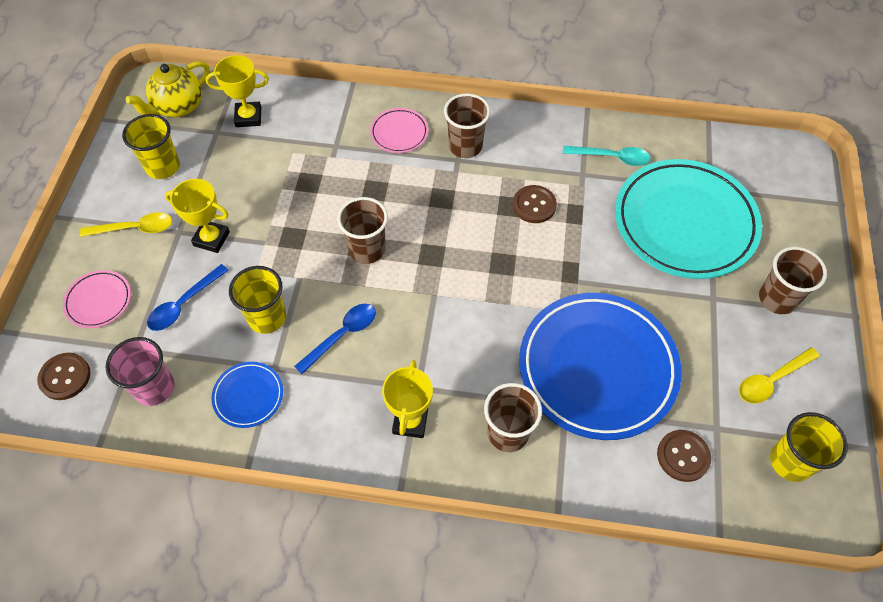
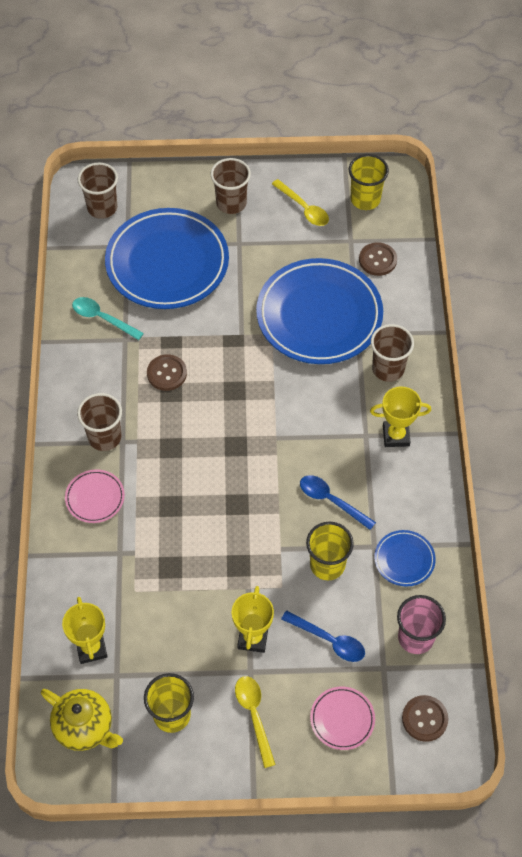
camera: 100 degrees left, 0 degrees up
(367, 249) = (239, 499): brown cup -> brown cup (102, 208)
(612, 158) = (102, 318): turquoise spoon -> turquoise spoon turned 60 degrees counterclockwise
(684, 223) = (167, 263): turquoise plate -> blue plate

